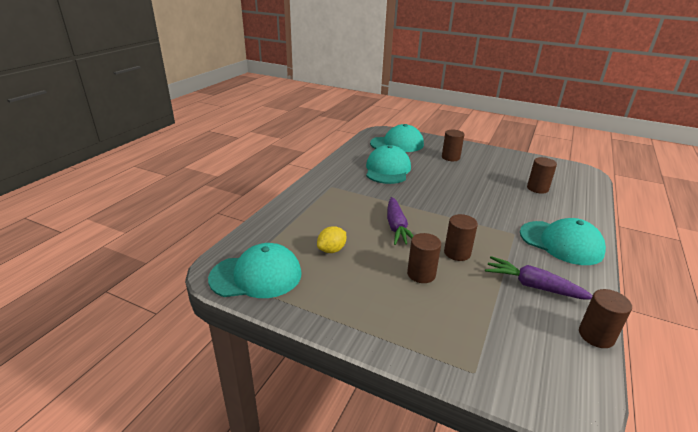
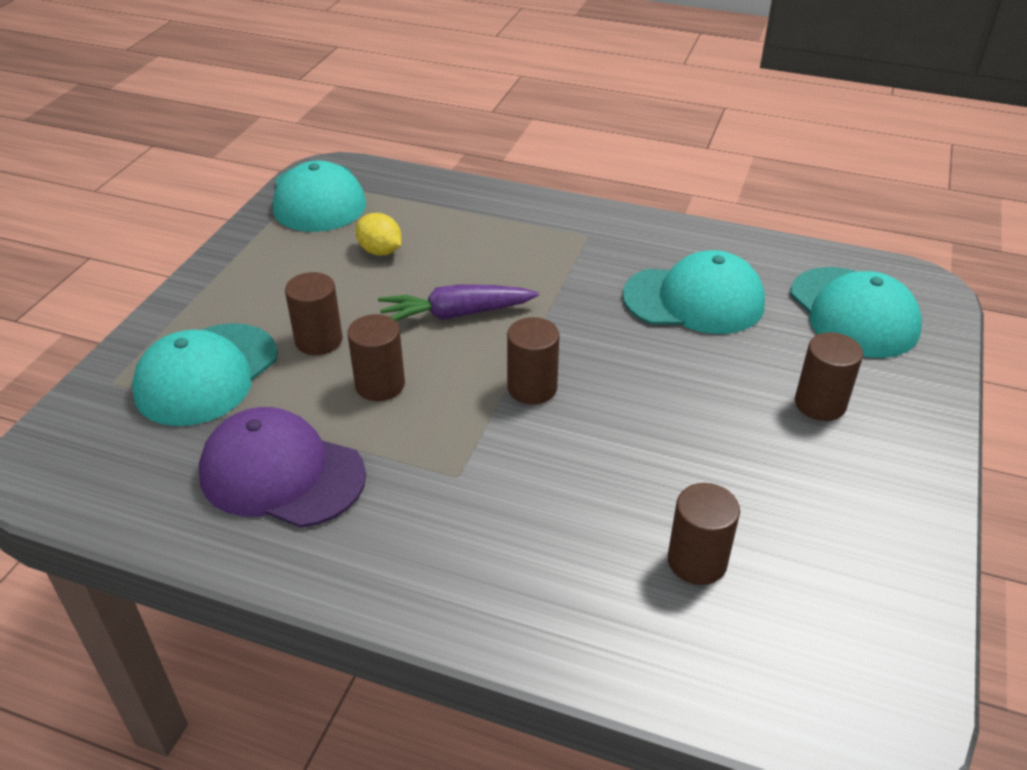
camera: 85 degrees right, 10 degrees up
(533, 286) = (282, 474): purple carrot -> purple cap
(561, 243) = (429, 550): turquoise cap -> turquoise cap (206, 374)
(596, 335) = (149, 530): brown cylinder -> brown cylinder (532, 388)

